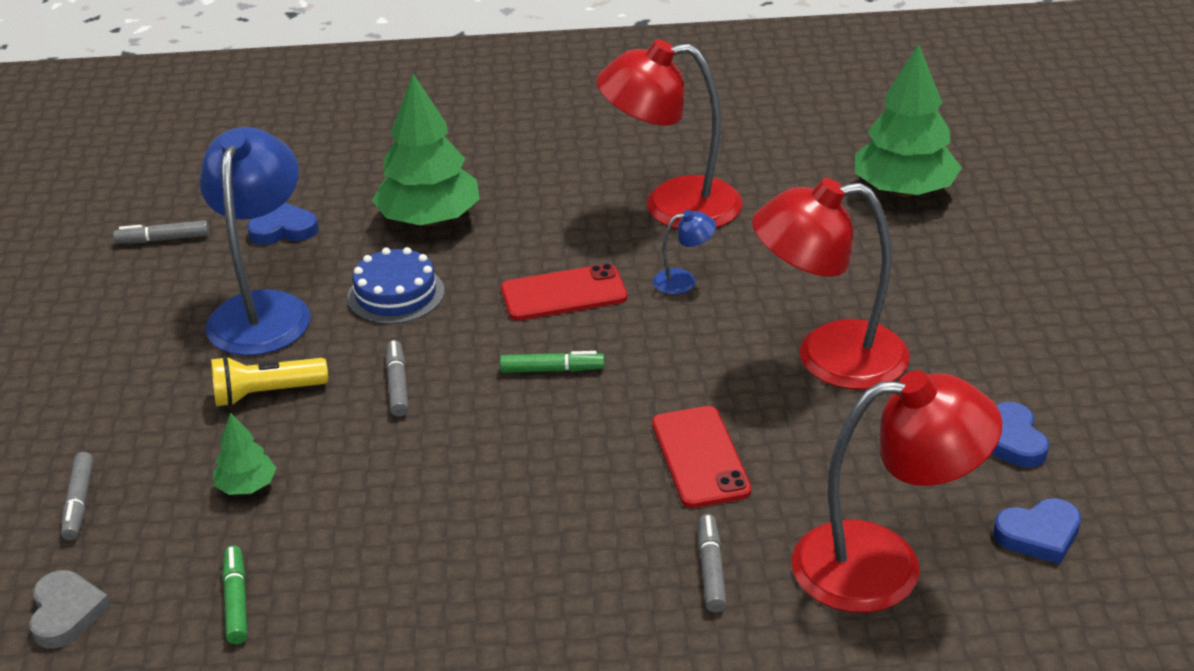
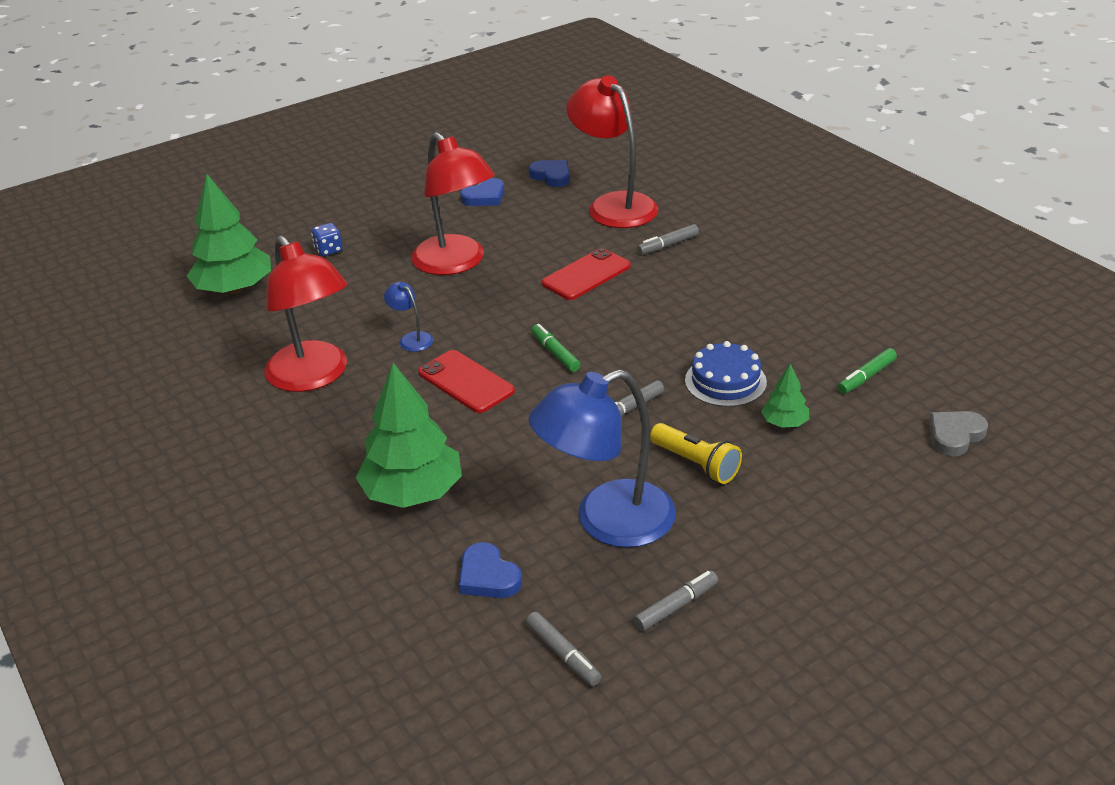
camera: 120 degrees left, 0 degrees up
(79, 503) = (881, 489): grey marker -> grey marker (676, 606)
(396, 294) = (529, 460): blue cake -> blue cake (725, 381)
(948, 270) = (328, 250): none -> blue dice

